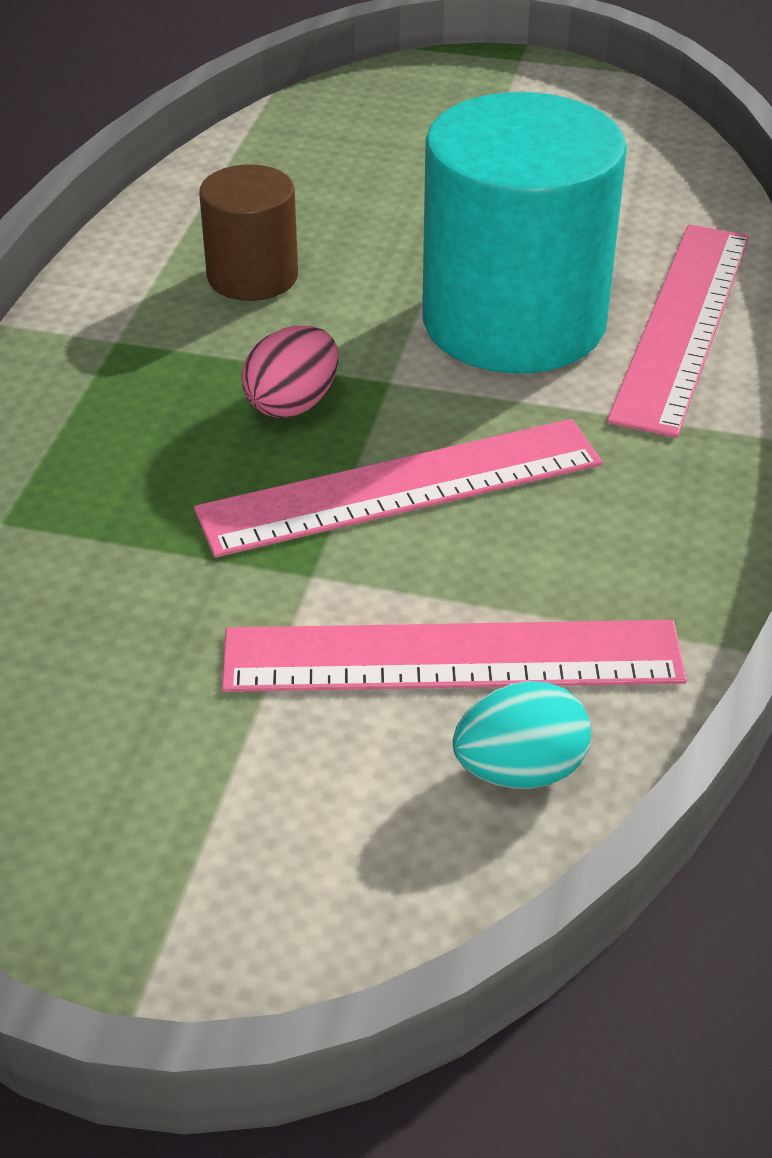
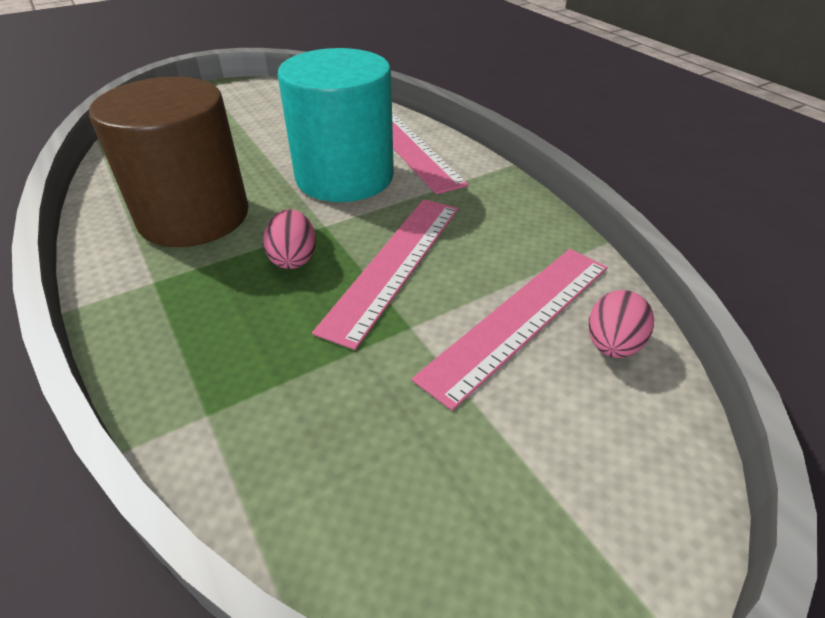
camera: 45 degrees left, 0 degrees up
(252, 276) = (194, 216): brown cylinder -> brown cylinder, size x1.95
(520, 770) = (612, 345): turquoise egg -> pink egg

